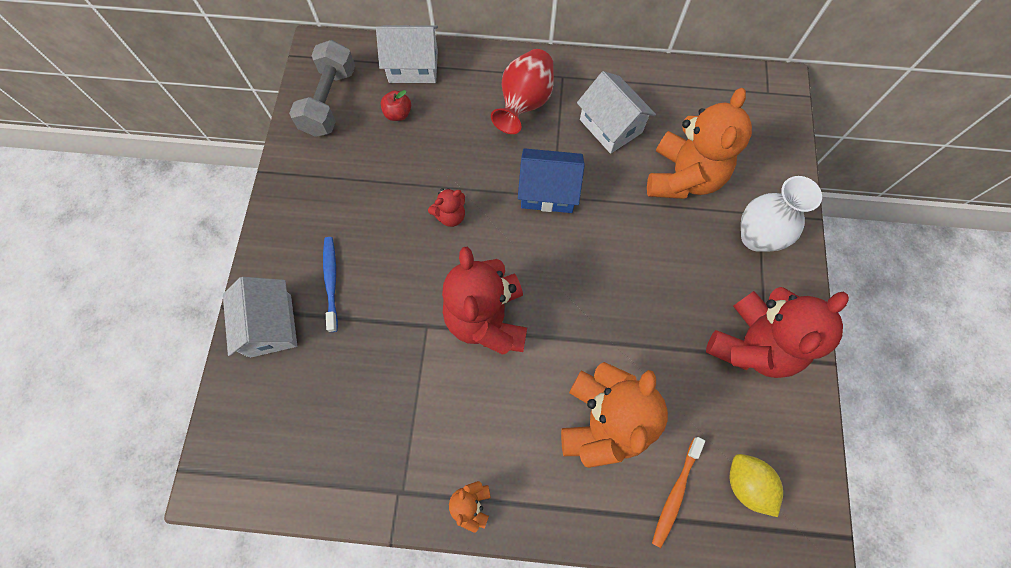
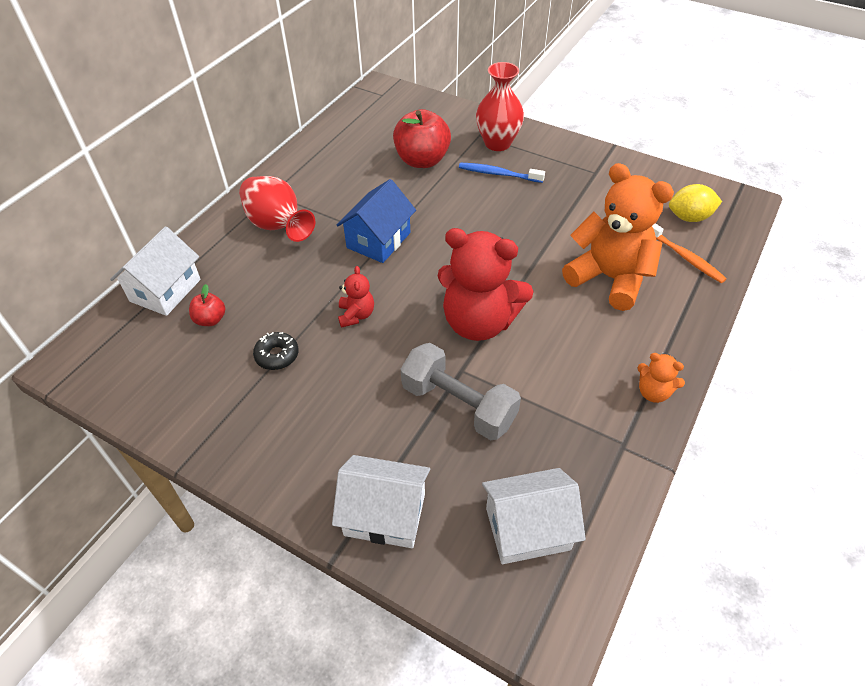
camera: 65 degrees left, 20 degrees down
(329, 101) = (143, 374): grey dumbbell -> grey dumbbell (458, 405)
(331, 281) = (366, 437): blue toothbrush -> blue toothbrush (498, 174)
(383, 179) = (277, 355): none -> black donut
(611, 126) = (344, 182): white house -> white house (527, 528)
(683, 177) = (422, 160): orange teddy bear -> red apple
(752, 344) = (582, 176): red teddy bear -> none
(756, 237) = (497, 143): white vase -> red vase

